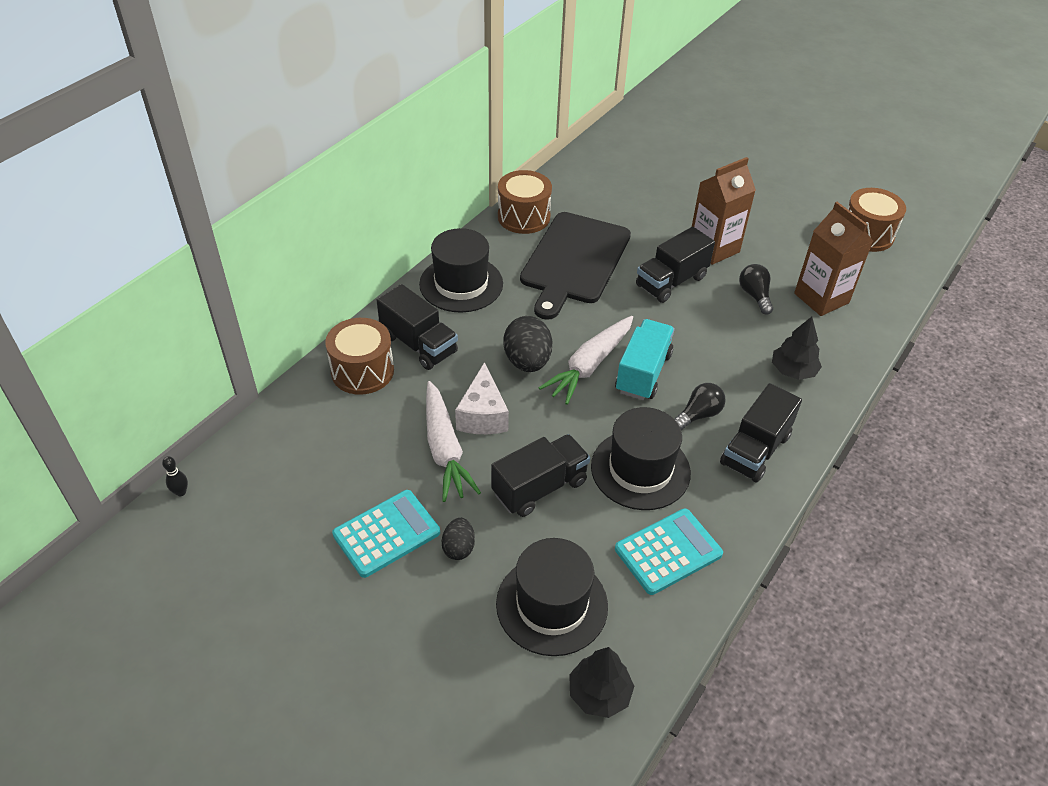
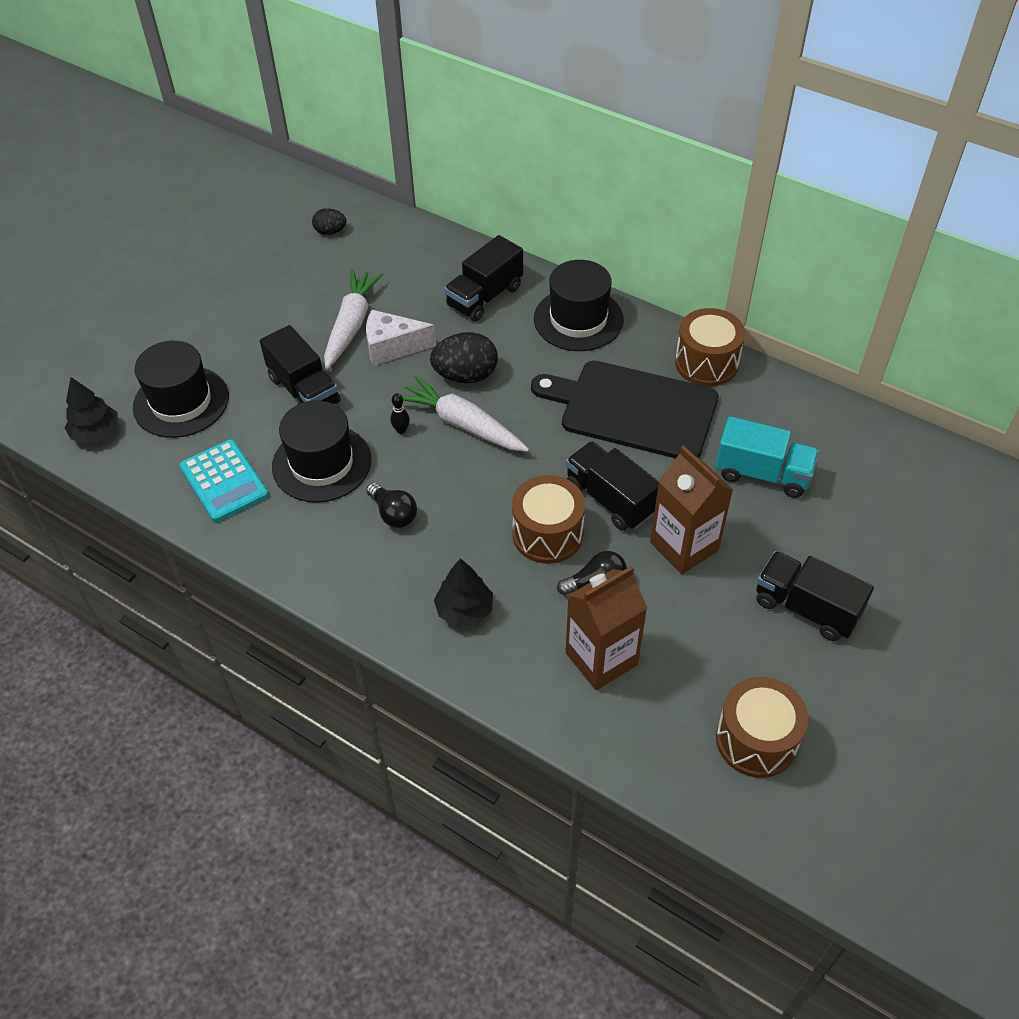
camera: 90 degrees right, 5 degrees up
(181, 492) = (312, 184): black bowling pin -> black bowling pin (401, 430)
(362, 371) = (446, 264): brown drum -> brown drum (547, 534)
(386, 534) = (262, 298): turquoise calculator -> none
(445, 449) = (351, 325): white carrot -> white carrot turned 120 degrees clockwise
(458, 548) = (244, 342): black egg -> black egg (330, 232)
(643, 373) = (454, 468): turquoise truck -> turquoise truck (762, 474)
(755, 450) = (344, 560): black truck -> black truck (806, 608)

